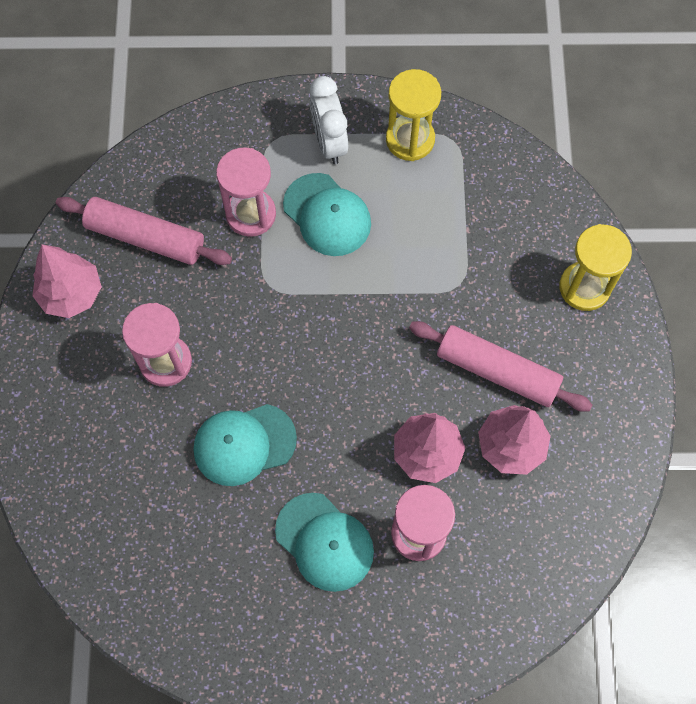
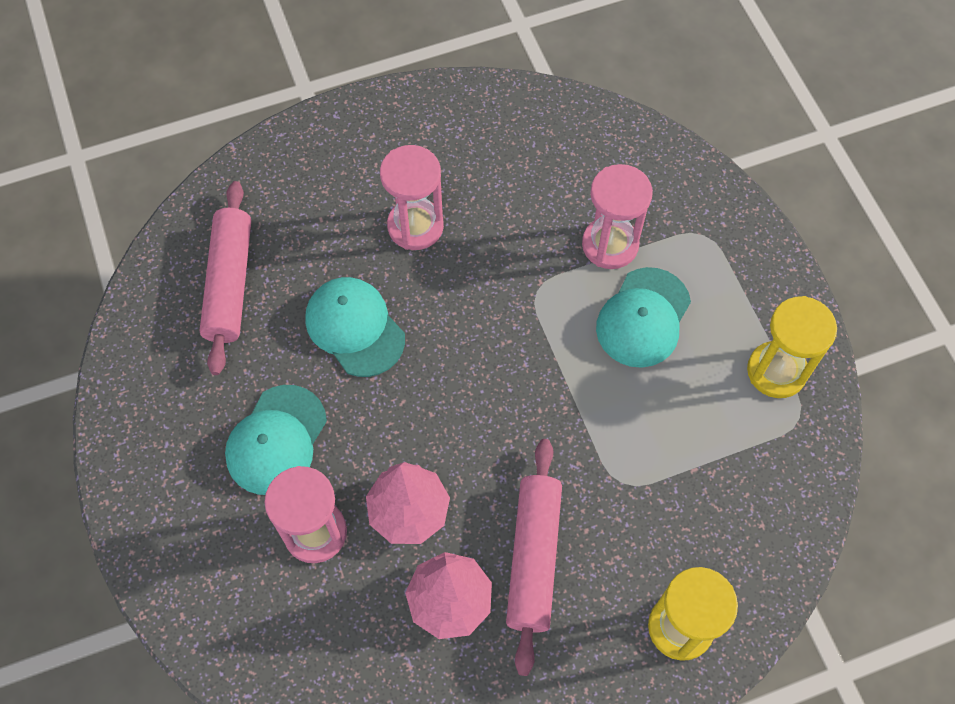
camera: 70 degrees right, 5 degrees down
(71, 294) = (453, 121): pink tree -> none
(146, 237) = (540, 161): pink rolling pin -> pink rolling pin (229, 283)
(329, 142) = (731, 290): white clock -> none

